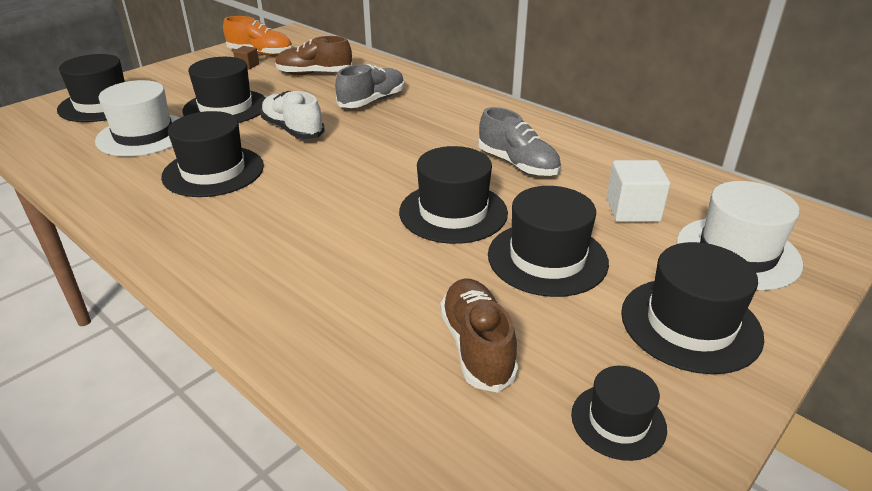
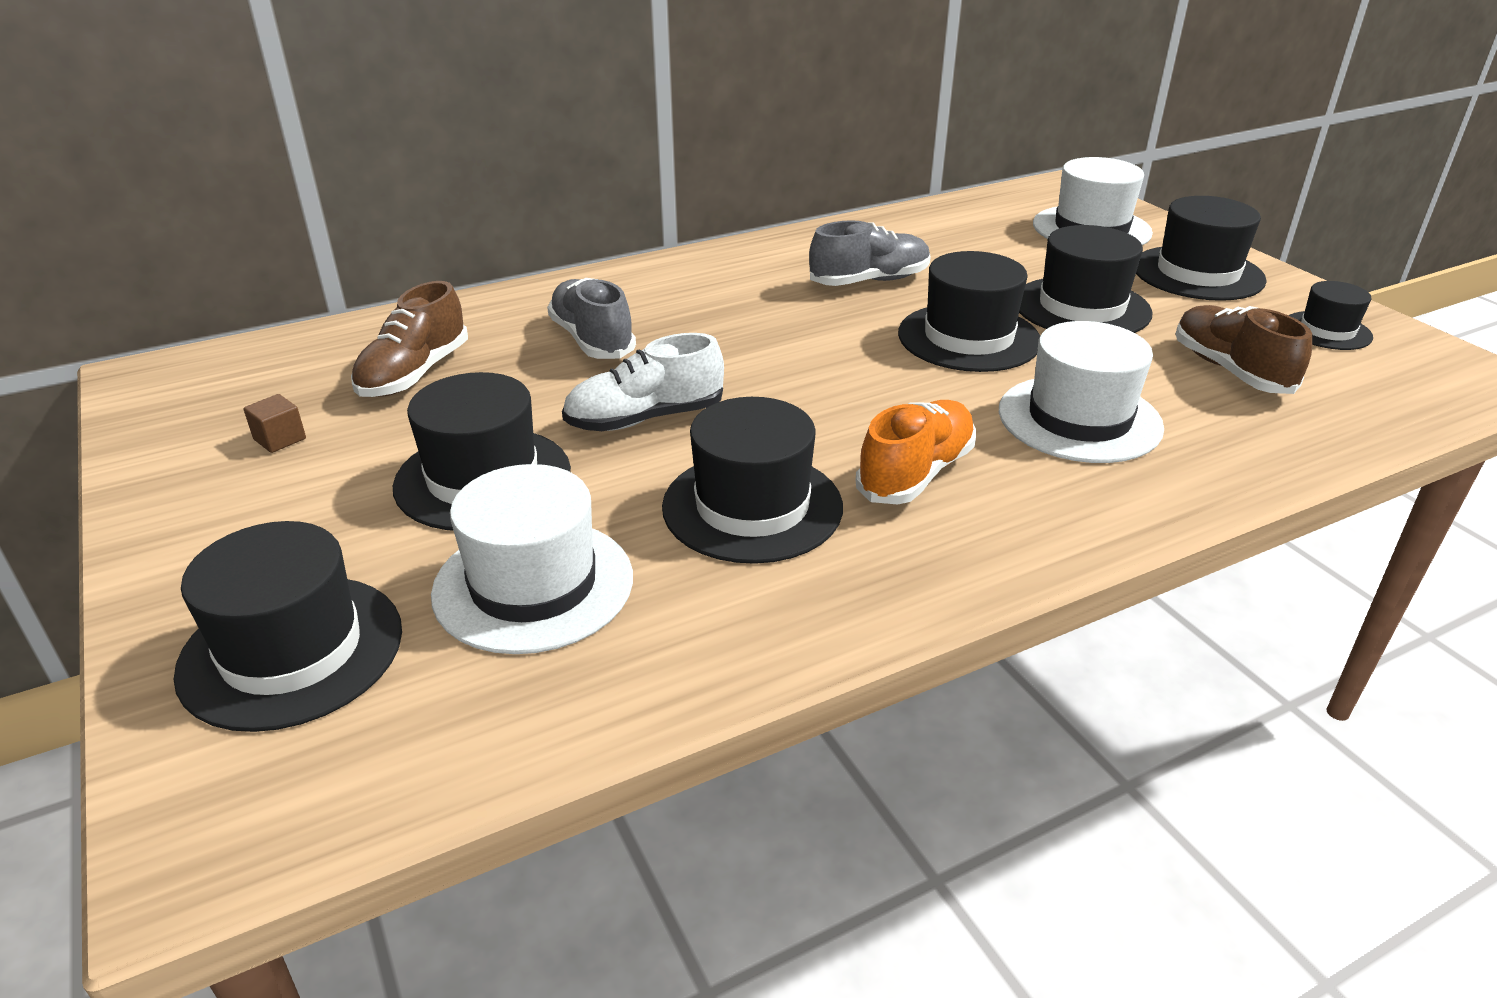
camera: 70 degrees left, 0 degrees up
(260, 53) = (227, 419): orange shoe -> orange shoe (916, 473)
(351, 269) = (1079, 419): none -> white hat
(477, 347) = (1230, 370): brown shoe -> brown shoe turned 60 degrees clockwise
(632, 210) = (1001, 249): white cube -> none

